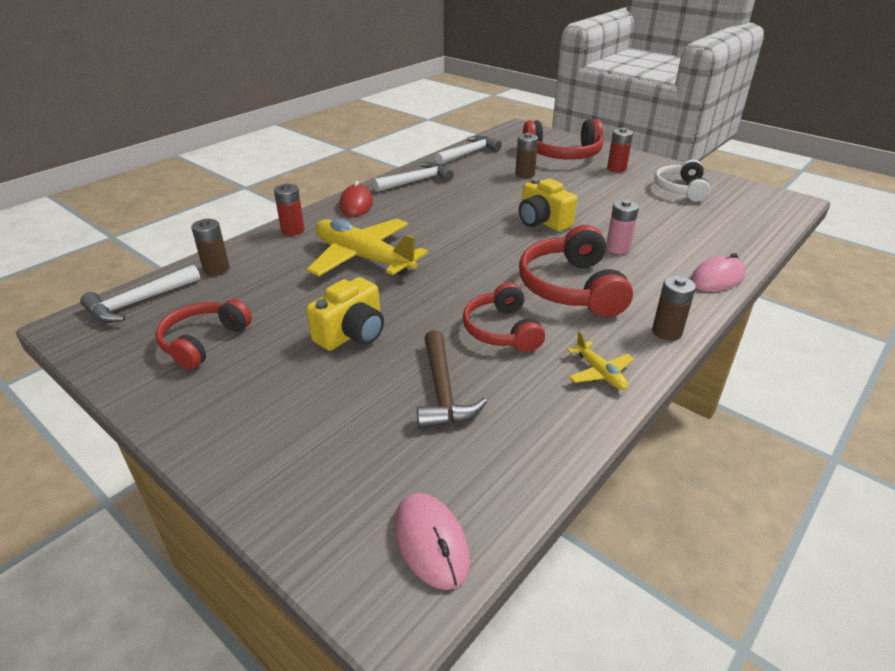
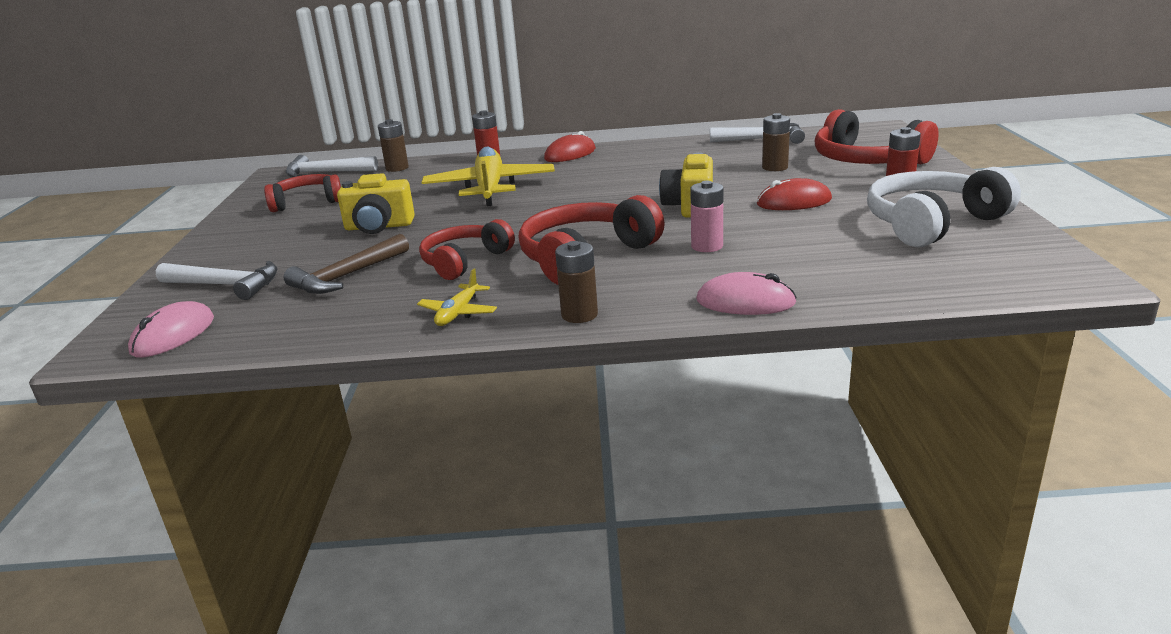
camera: 50 degrees right, 10 degrees down
(416, 181) = (657, 150): white hammer -> white hammer (225, 285)
(590, 197) = (794, 202): none -> red mouse
(681, 189) = (932, 223): white headphones -> white headphones, size x1.51

